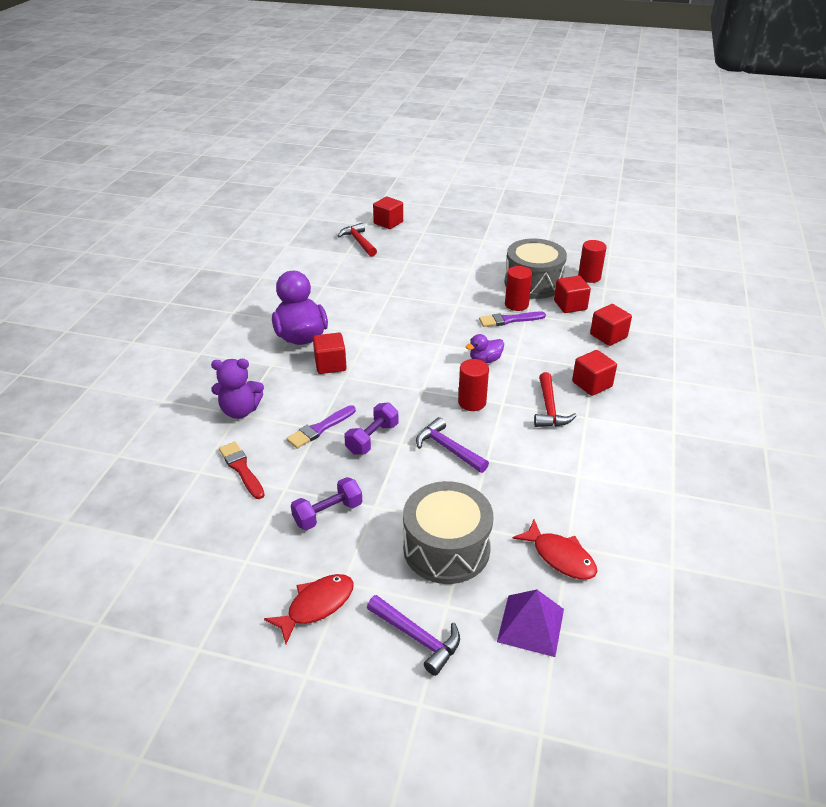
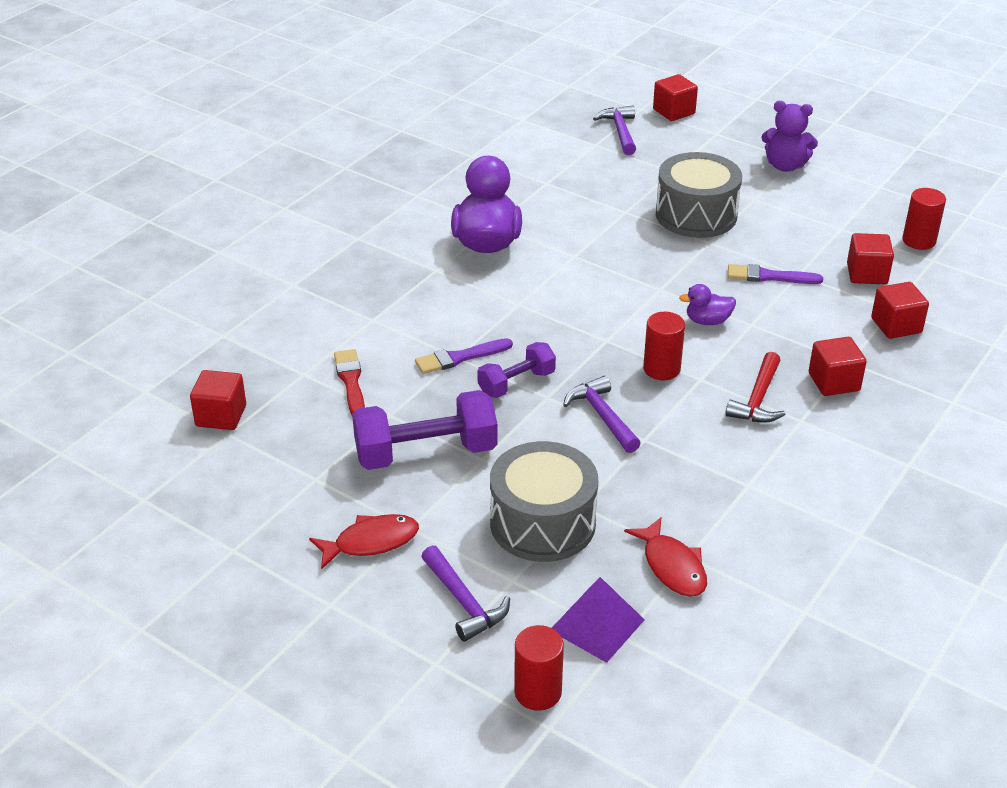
camera: 20 degrees right, 0 degrees up
(240, 411) = (376, 316): purple teddy bear -> purple teddy bear (785, 166)
(328, 513) = (426, 453): purple dumbbell -> purple dumbbell, size x1.68
(330, 364) = (507, 285): red cube -> red cube (221, 416)
(358, 242) = (620, 131): red hammer -> purple hammer
(516, 304) = (791, 258): red cylinder -> red cylinder (538, 692)
(533, 283) = (832, 233): grey drum -> grey drum (696, 215)

